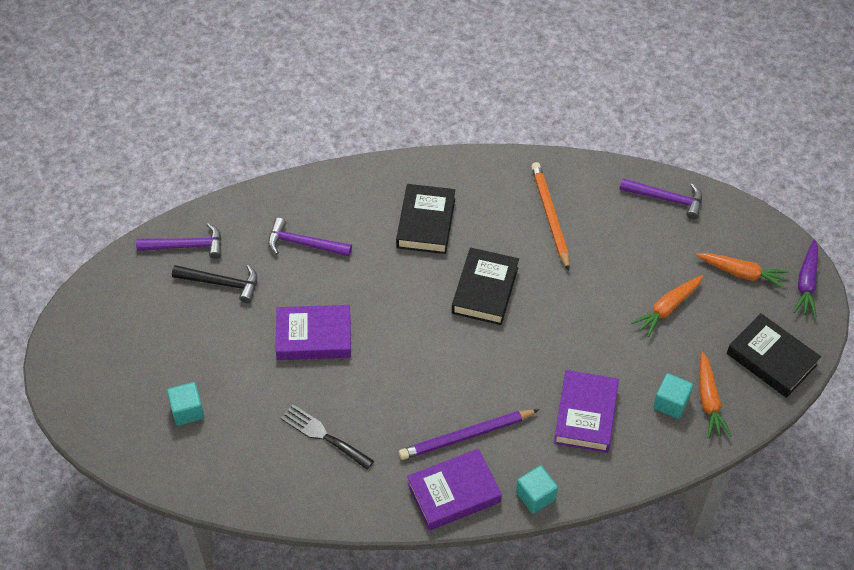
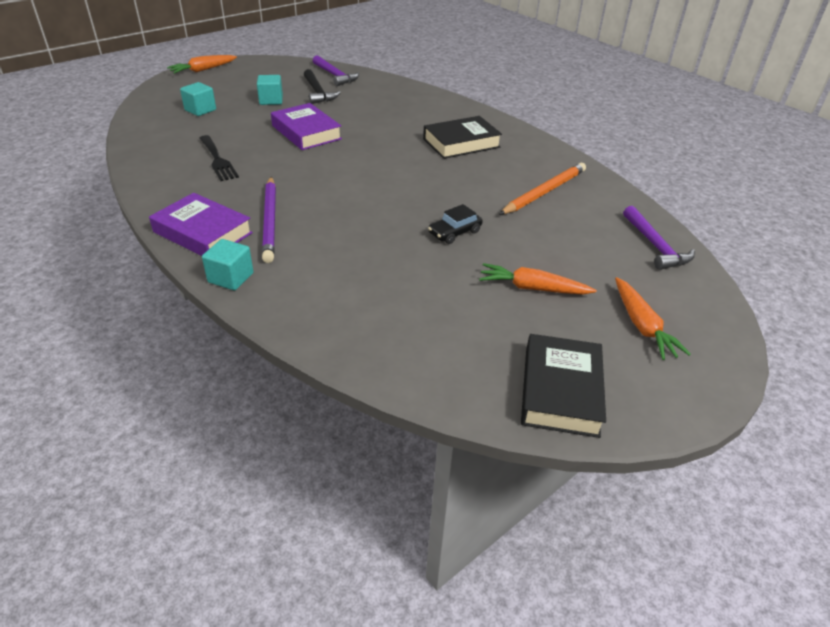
camera: 55 degrees right, 15 degrees down
(304, 244) = (383, 108): purple hammer -> none
(323, 435) = (218, 160): black fork -> black fork turned 150 degrees clockwise
(466, 436) = (270, 221): purple pencil -> purple pencil turned 135 degrees counterclockwise
(485, 290) = (430, 185): black book -> none
(568, 314) = (454, 232): none -> black car
(585, 415) = (351, 278): purple book -> none
(671, 403) = (419, 330): turquoise cube -> turquoise cube (271, 100)
(709, 400) = (451, 358): orange carrot -> orange carrot (203, 70)
(806, 283) = (700, 383): purple carrot -> none

